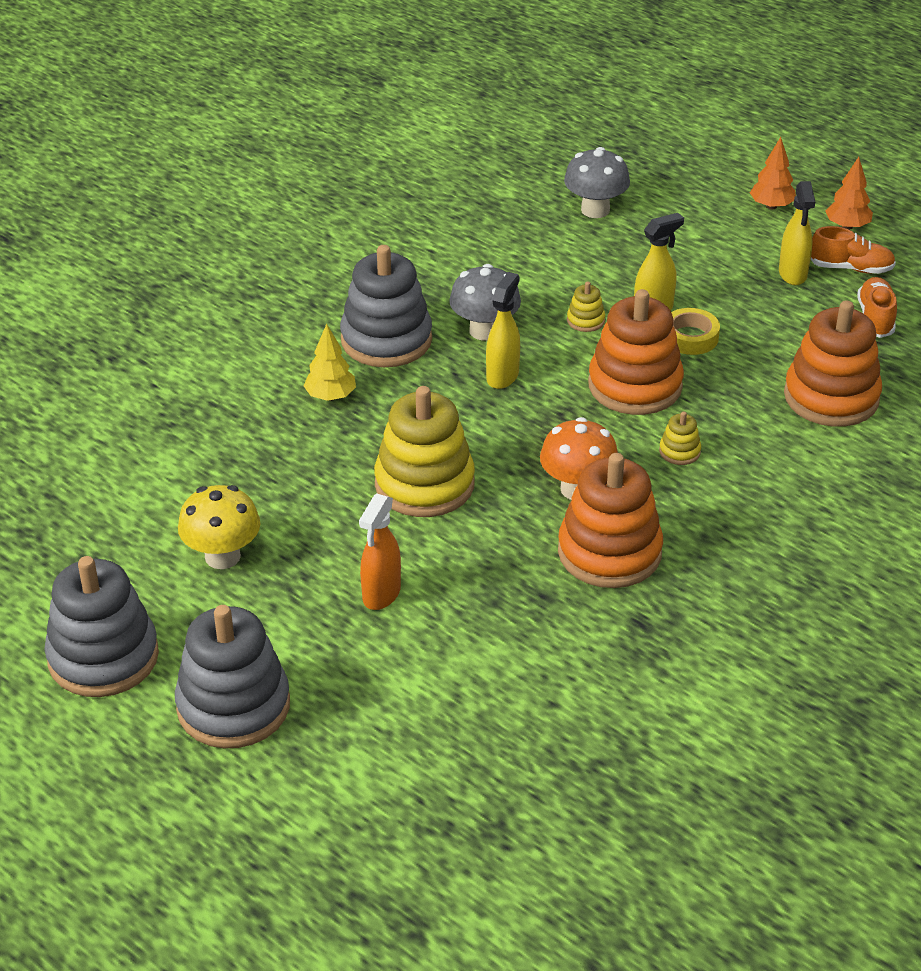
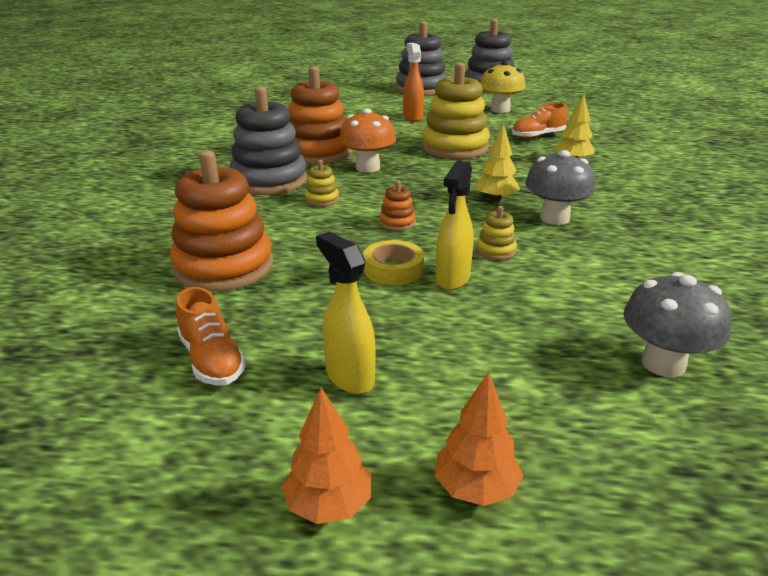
camera: 145 degrees right, 10 degrees down
(386, 340) = (603, 192): grey stacking toy -> grey stacking toy (269, 181)
(502, 376) = (495, 199): yellow spray bottle -> yellow tree
(635, 386) = (397, 223): orange stacking toy -> orange stacking toy, size x0.42
(850, 268) = (279, 421): orange shoe -> orange shoe (537, 136)

